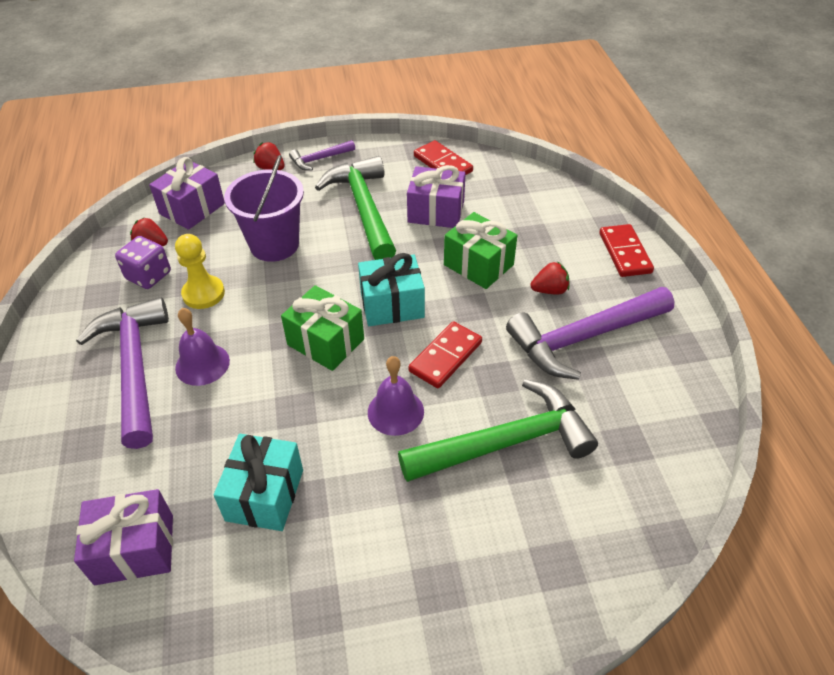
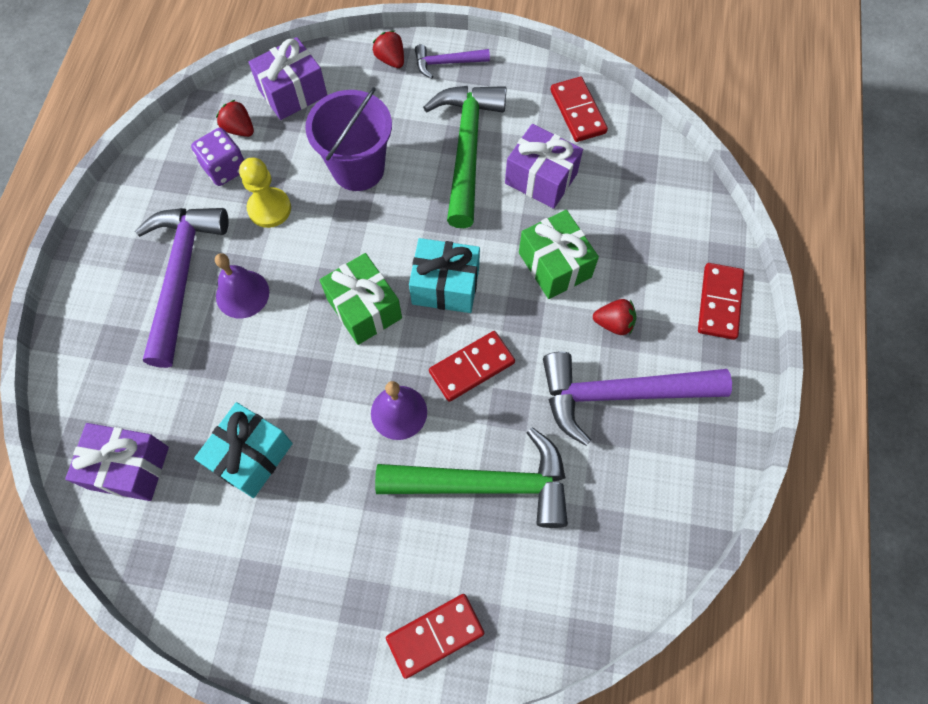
camera: 20 degrees right, 20 degrees up
(524, 590) = (435, 635): none -> red domino

